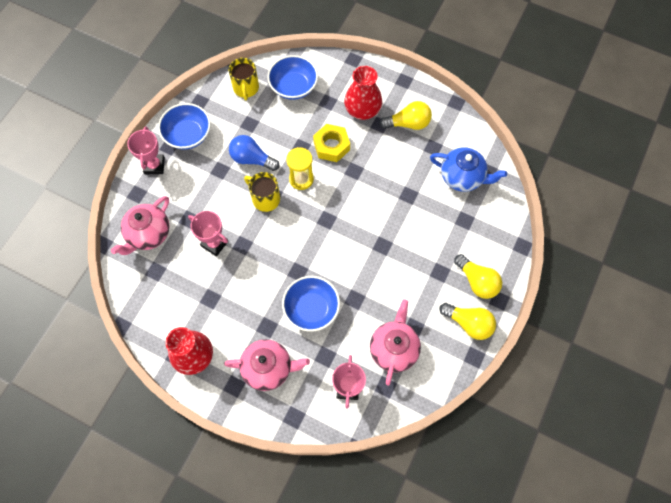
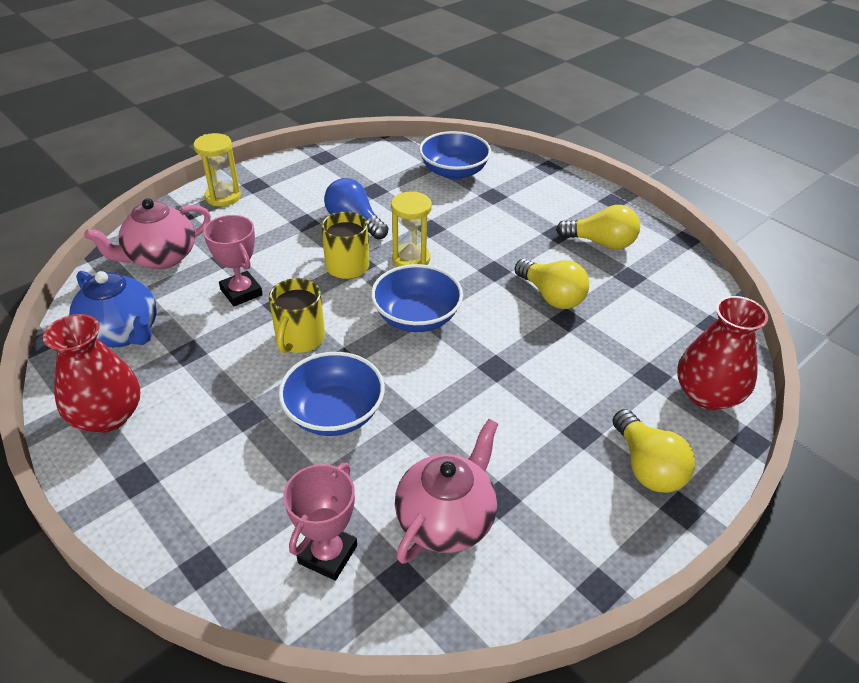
camera: 20 degrees right, 25 degrees down
(154, 166) = (223, 197): pink trophy -> yellow hourglass
(188, 135) = (287, 181): blue bowl -> blue bowl (416, 317)
(246, 88) = (390, 159): yellow mug -> yellow mug (299, 339)
(268, 368) = (210, 473): pink teapot -> none
(331, 146) = (474, 237): yellow nut -> none
(362, 110) = (538, 214): red vase -> red vase (707, 394)
(462, 177) = (667, 322): blue teapot -> blue teapot (123, 333)
(468, 323) = (608, 527): yellow light bulb -> yellow light bulb (551, 296)

